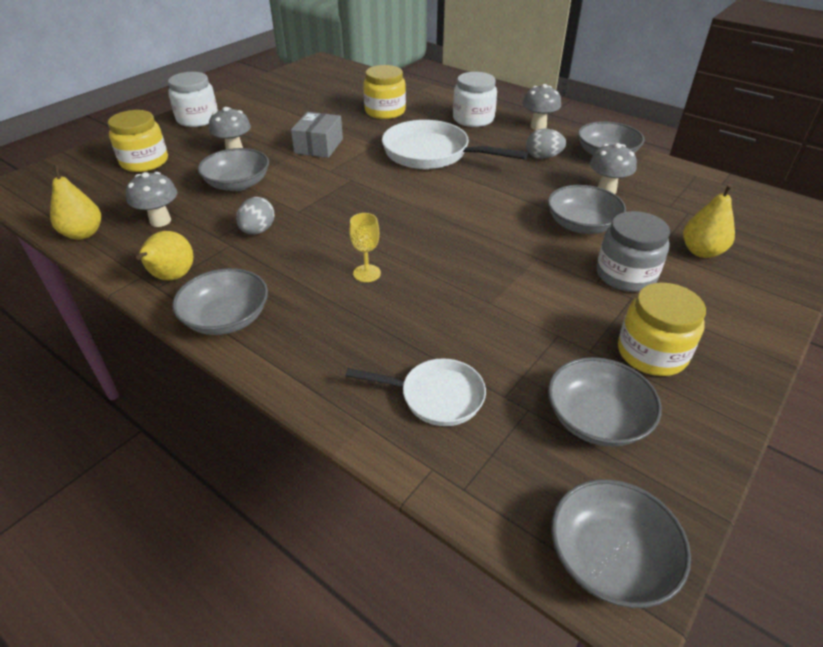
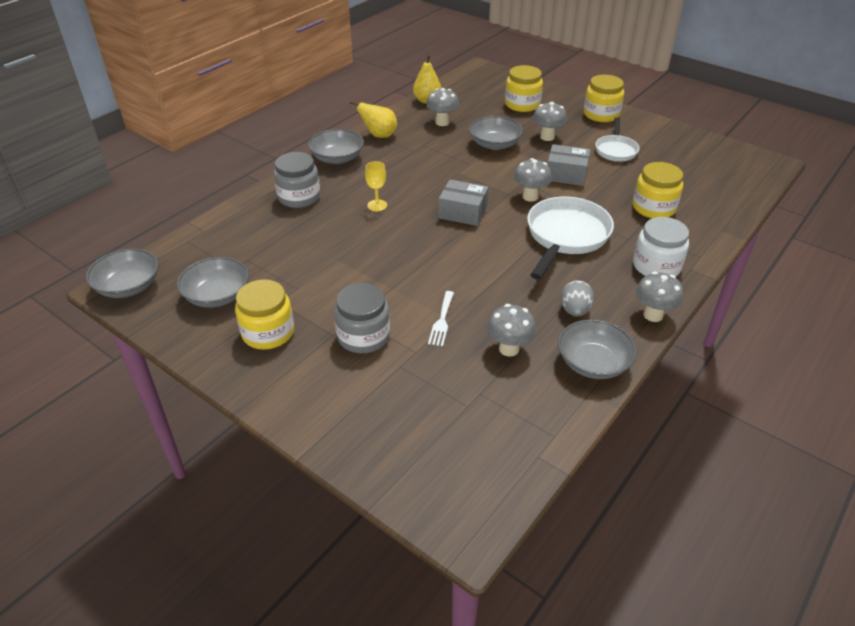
camera: 90 degrees right, 0 degrees up
(198, 119) = (601, 114): white jar -> yellow jar
(258, 231) = (430, 159): grey egg -> none
(336, 353) = (299, 197): none -> grey jar
(359, 168) = (530, 197): none -> grey mushroom
(387, 209) = (463, 212): none -> grey box
(436, 396) = (254, 233): white pan -> white pan (616, 150)
(581, 225) = (442, 321): grey bowl -> white fork
(701, 251) = (395, 397): yellow pear -> none

